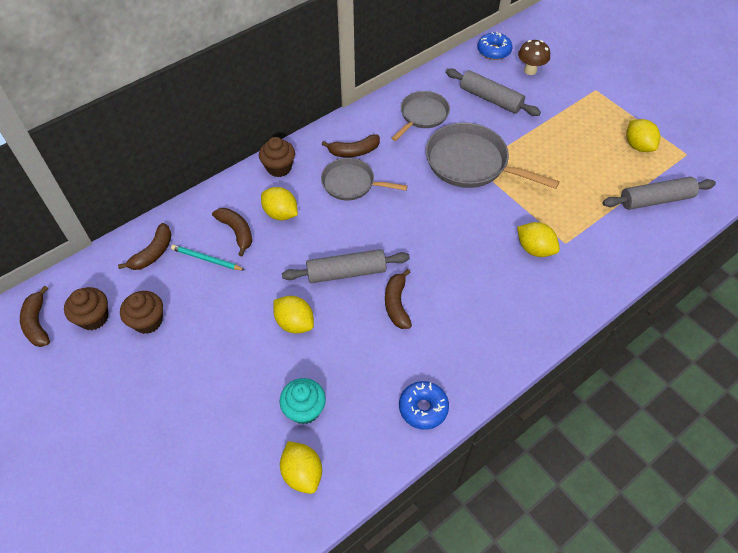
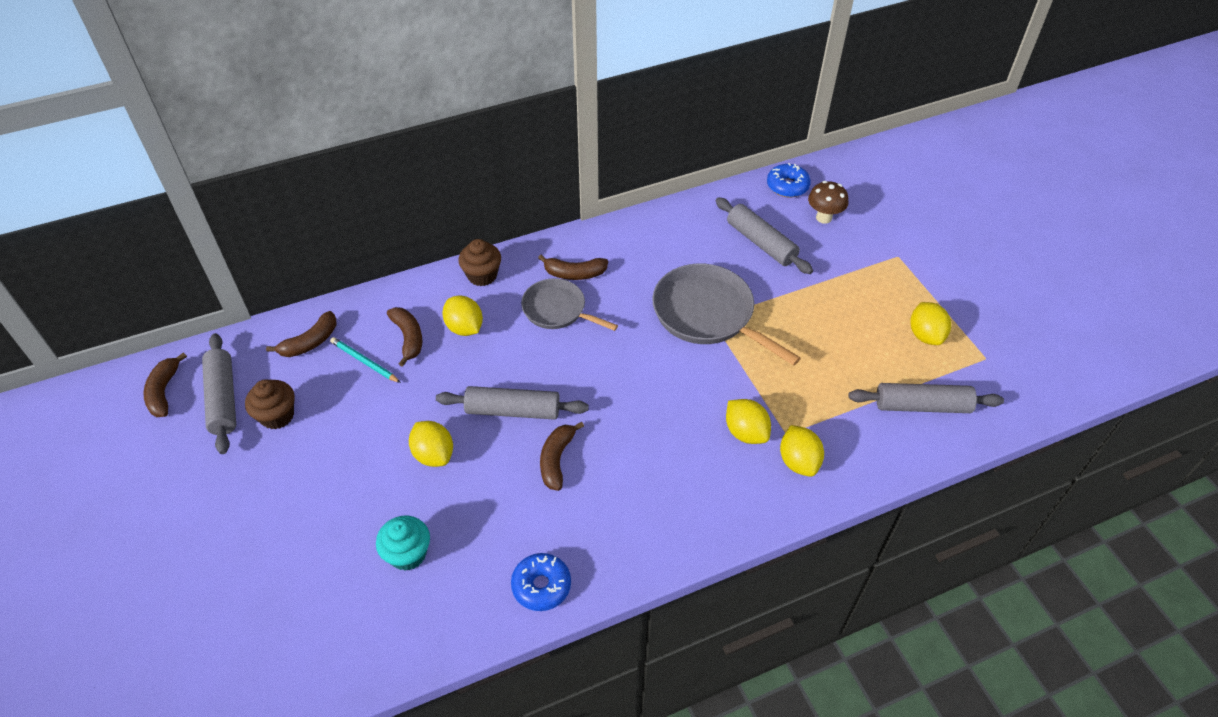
camera: 15 degrees right, 5 degrees down
(94, 318) = (223, 399): brown cupcake -> grey rolling pin
(302, 473) = (379, 624): yellow lemon -> yellow lemon (798, 461)
(422, 115) = (671, 247): grey pan -> none

